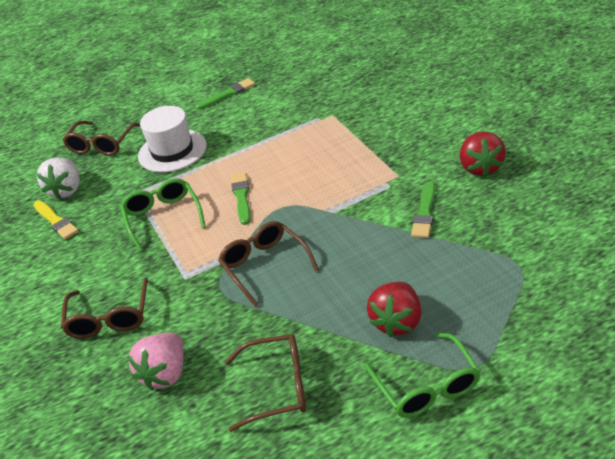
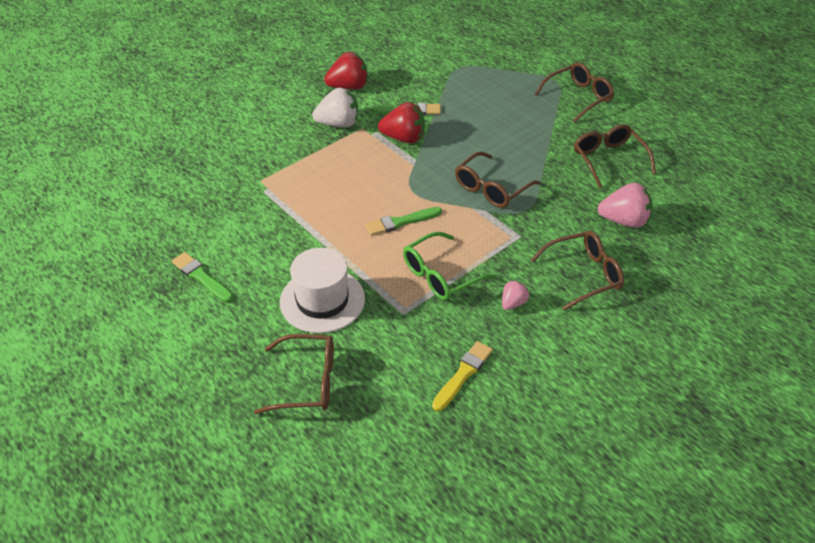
camera: 110 degrees left, 5 degrees up
(66, 190) = (405, 386): white strawberry -> white strawberry (338, 124)
(106, 260) = (513, 303): none -> pink strawberry
(397, 321) = (529, 113): red strawberry -> red strawberry (404, 138)
(427, 387) = (578, 97): green glasses -> brown glasses

